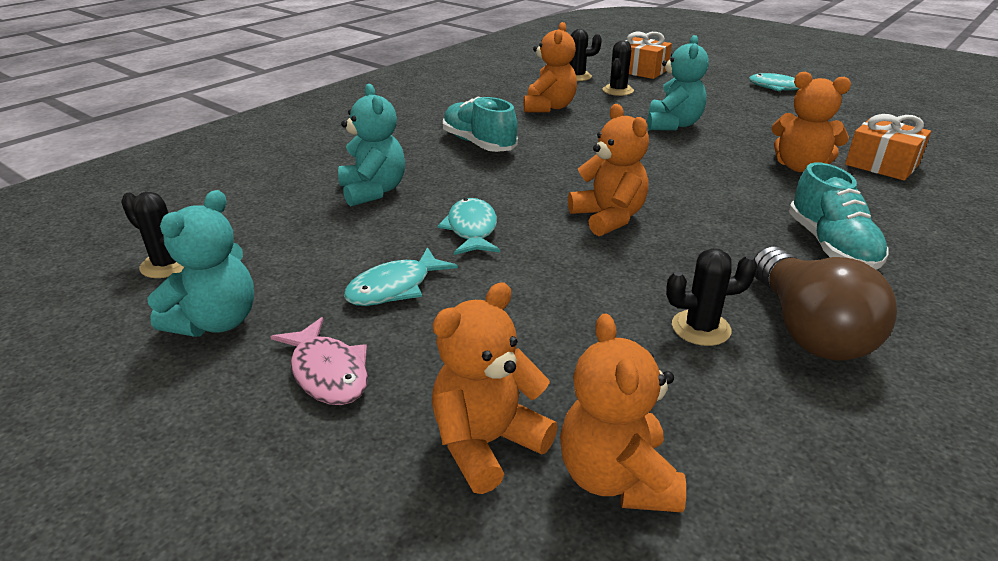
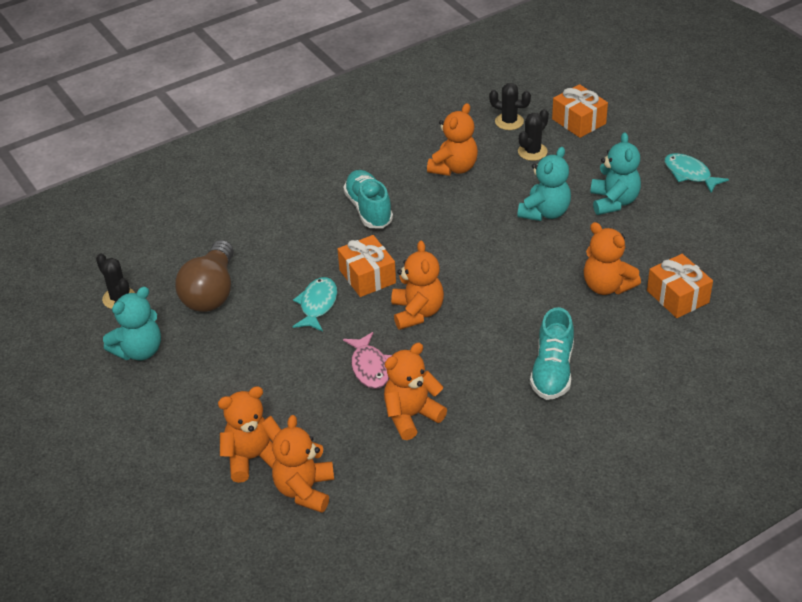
camera: 20 degrees right, 10 degrees up
(328, 372) = (189, 399): pink fish -> pink fish (370, 367)
(373, 191) = (267, 252): turquoise teddy bear -> turquoise teddy bear (613, 202)
(394, 288) = (247, 346): turquoise fish -> none
(518, 195) = (367, 276): none -> orange gift
(701, 328) = (411, 416): black cactus -> orange teddy bear
(807, 329) = (475, 431): brown light bulb -> brown light bulb (211, 292)

